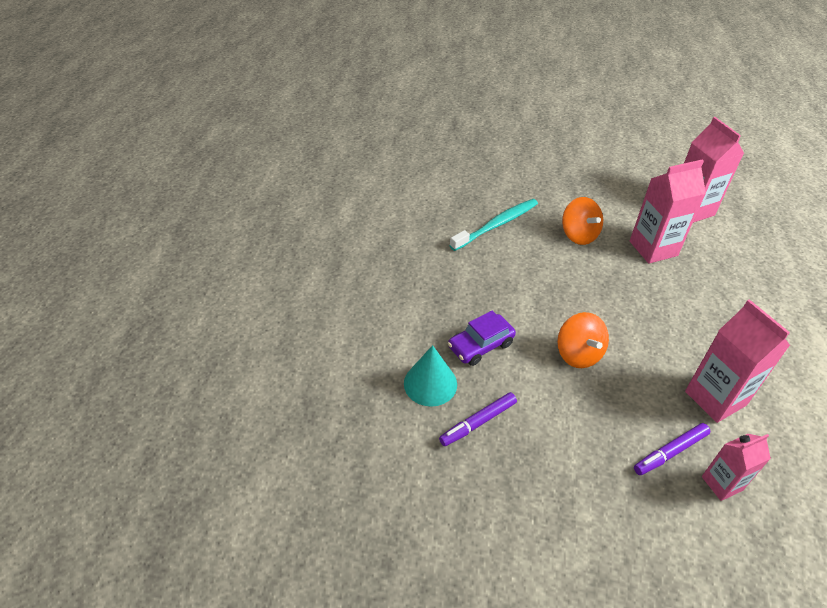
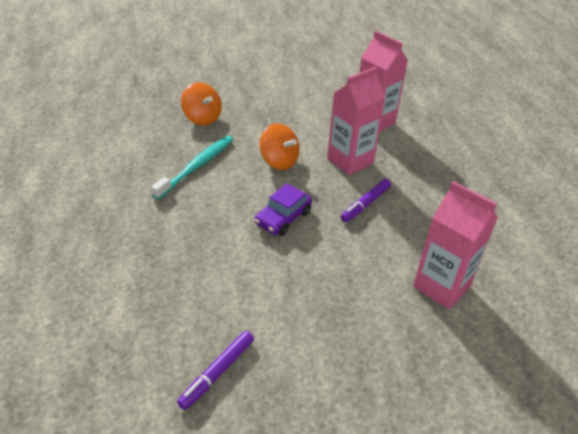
camera: 20 degrees left, 5 degrees down
(430, 383) = (157, 343): turquoise cone -> none
(480, 345) = (204, 289): purple car -> purple car (283, 218)
(578, 354) = (305, 274): orange spinning top -> orange spinning top (202, 118)
(670, 452) = (415, 350): purple marker -> purple marker (365, 204)
(722, 483) = (470, 368): pink carton -> none

